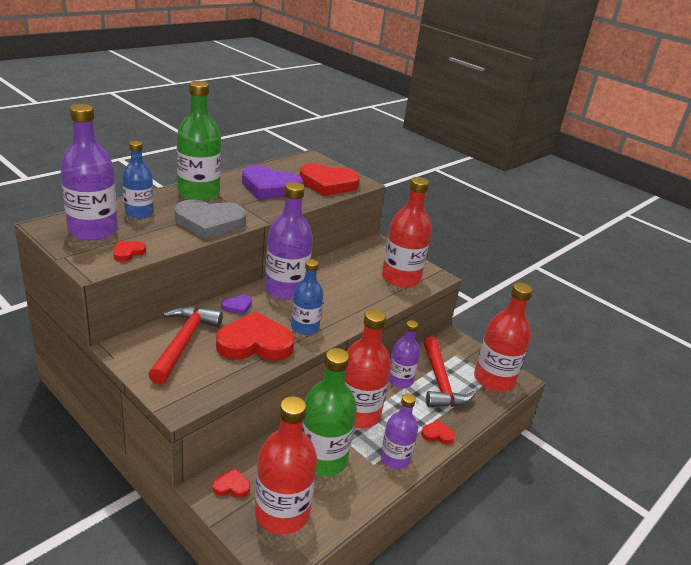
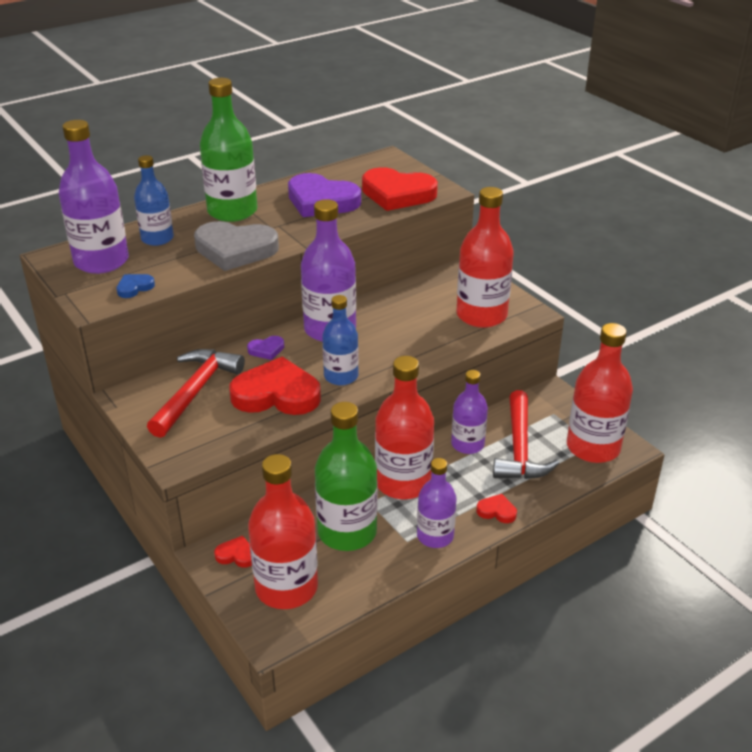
camera: 15 degrees right, 5 degrees up
(128, 252) = (134, 287): red heart -> blue heart

